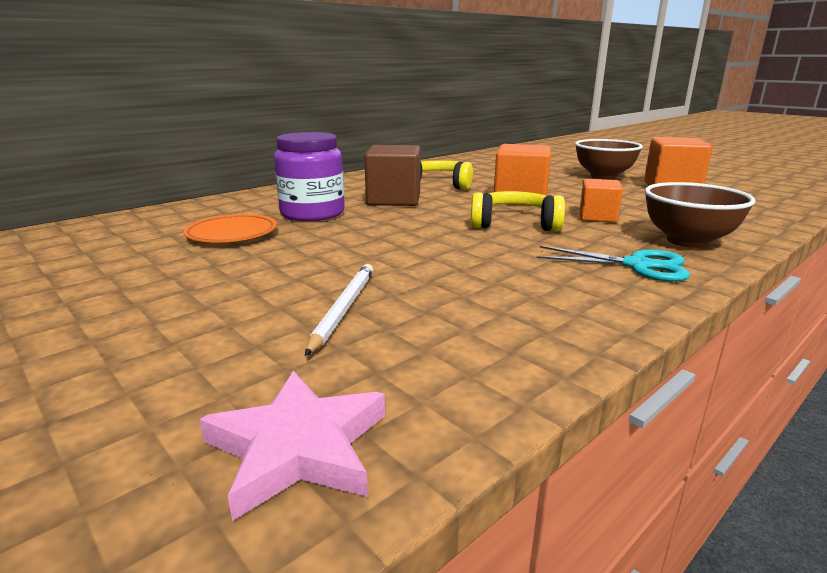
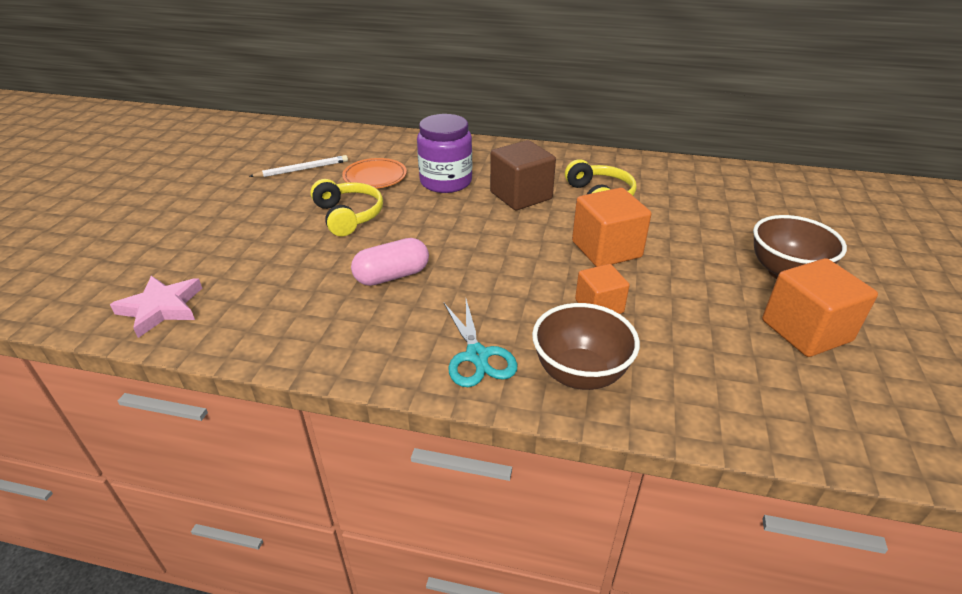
camera: 55 degrees right, 15 degrees up
(343, 309) = (295, 263): white pencil -> white pencil (302, 169)
(454, 268) = (392, 276): none -> pink capsule
(515, 224) = (522, 269): yellow headphones -> yellow headphones (348, 216)

